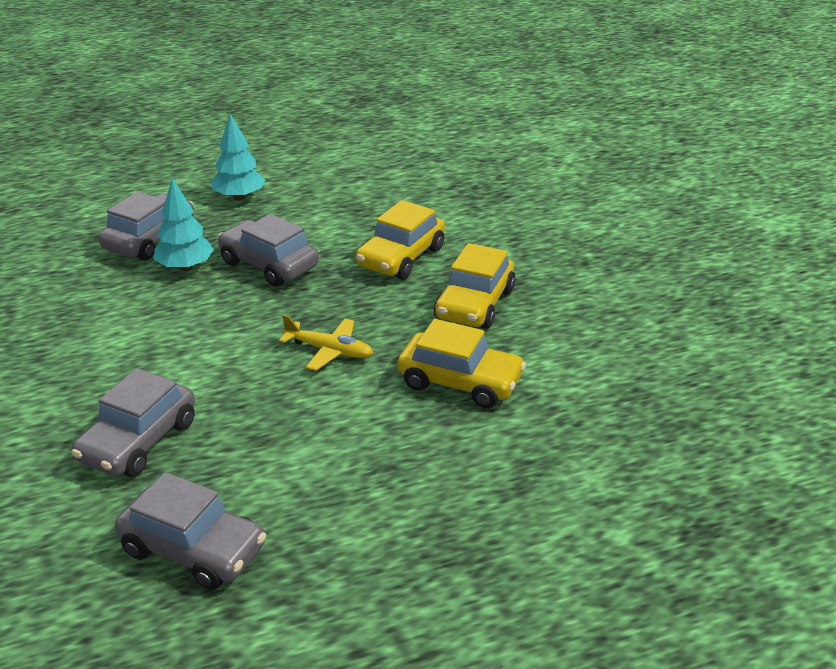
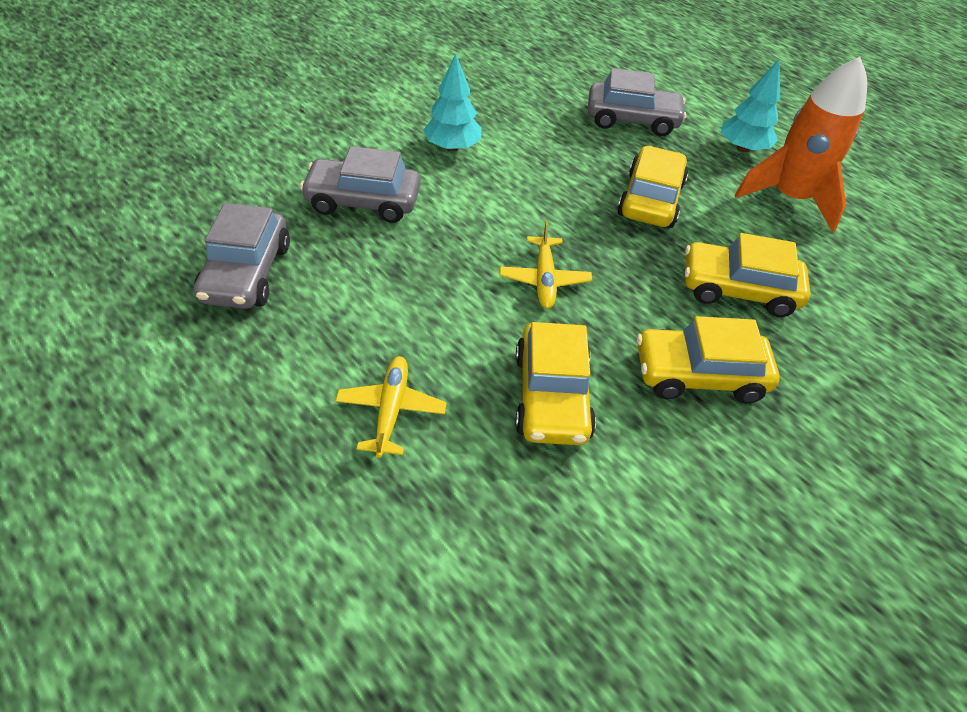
camera: 65 degrees right, 15 degrees up
(185, 267) = (607, 152): turquoise tree -> turquoise tree (452, 147)
(269, 264) = (650, 199): grey car -> yellow car
(317, 198) = (789, 198): none -> orange rocket
(433, 476) = (391, 410): none -> yellow plane

